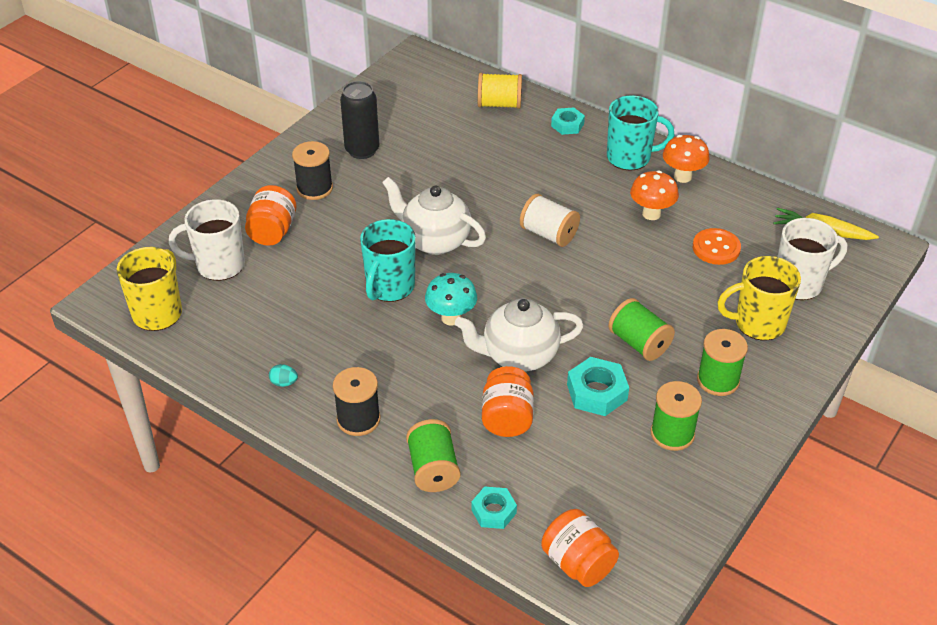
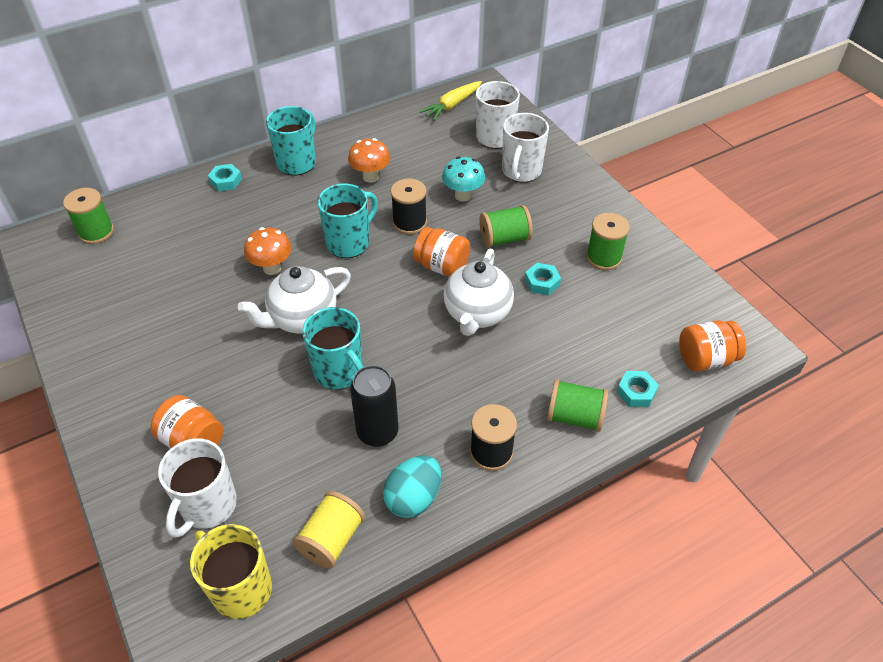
camera: 65 degrees left, 5 degrees up
(284, 383) = (413, 498): turquoise egg -> turquoise egg, size x2.14
(314, 188) = (157, 384): black spool -> black spool (409, 223)
(362, 150) = (133, 328): black can -> black can (377, 432)
(451, 318) = (406, 342): turquoise mushroom -> turquoise mushroom (463, 196)
(499, 104) = (159, 211): yellow spool -> yellow spool (332, 539)
(507, 418) = (541, 347): orange jar -> orange jar (442, 266)
(548, 234) = (349, 243): white spool -> turquoise mug
(597, 392) = (542, 282): turquoise nut -> turquoise nut, size x0.67
(682, 177) = (342, 144): orange mushroom -> orange mushroom (272, 268)
(716, 248) = (432, 160): orange button -> none
(718, 380) = (564, 213): green spool -> green spool (96, 232)
(758, 323) = (521, 171): yellow mug -> white mug

